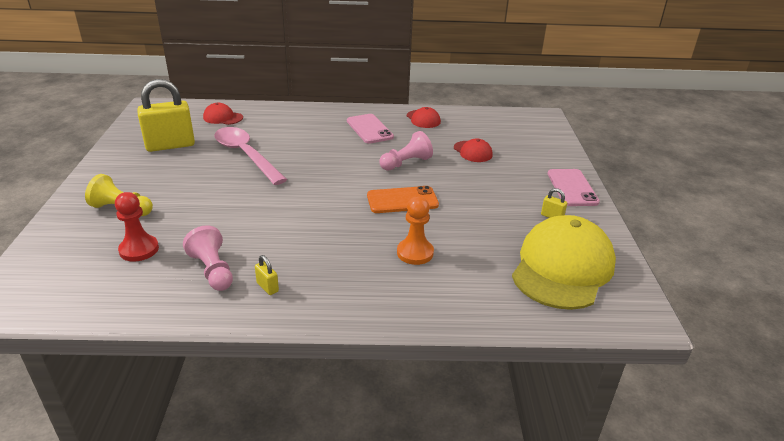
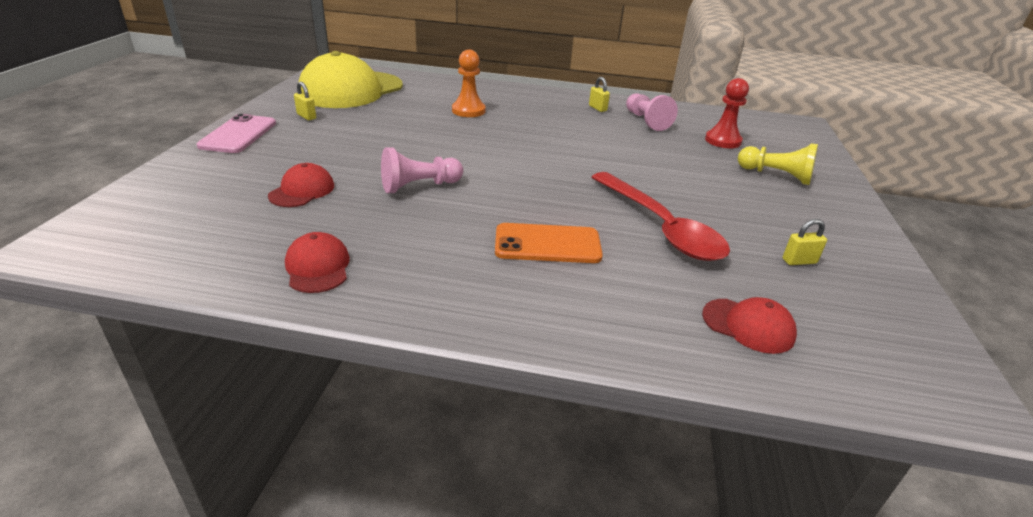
camera: 170 degrees left, 0 degrees up
(170, 145) = (799, 261): yellow padlock -> yellow padlock, size x0.41
(245, 155) = (661, 227): pink spoon -> red spoon
(369, 129) = (442, 255): pink phone -> none
(402, 200) = (454, 147): orange phone -> orange phone (547, 244)
(473, 152) = (302, 190): red cap -> red cap turned 45 degrees clockwise

